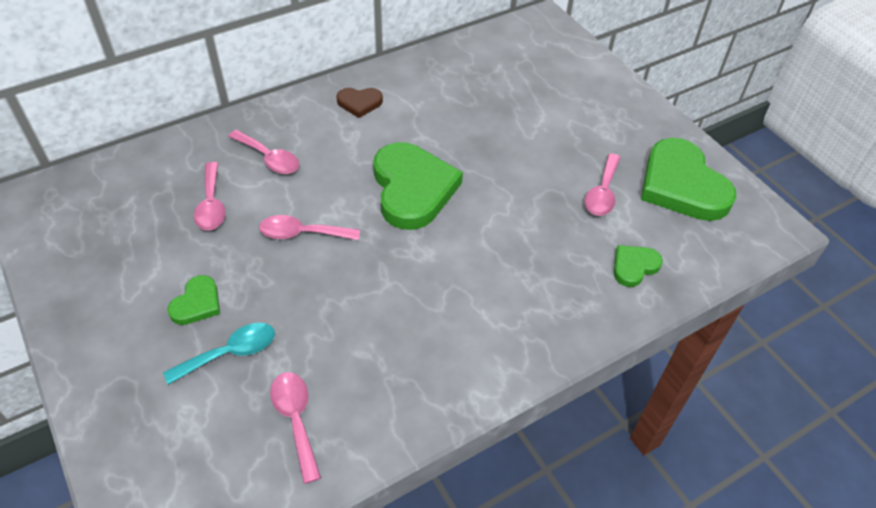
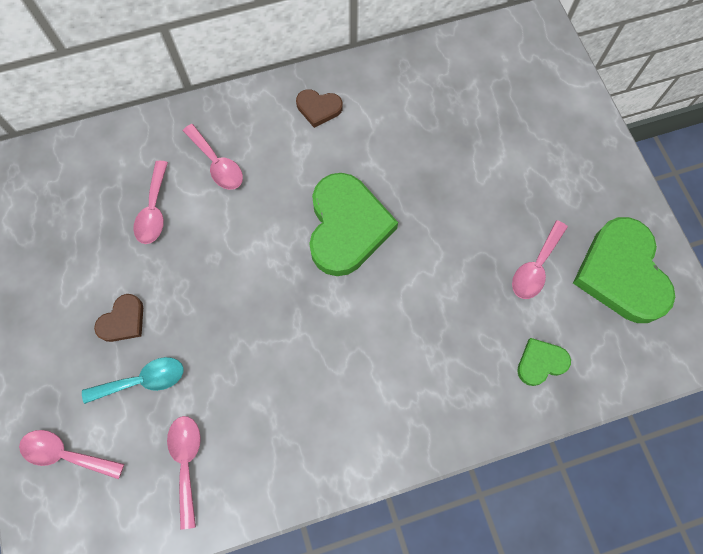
camera: 15 degrees right, 20 degrees up
(197, 303) = (123, 321): green heart -> brown heart
(302, 233) = (231, 260): pink spoon -> pink spoon (66, 454)

